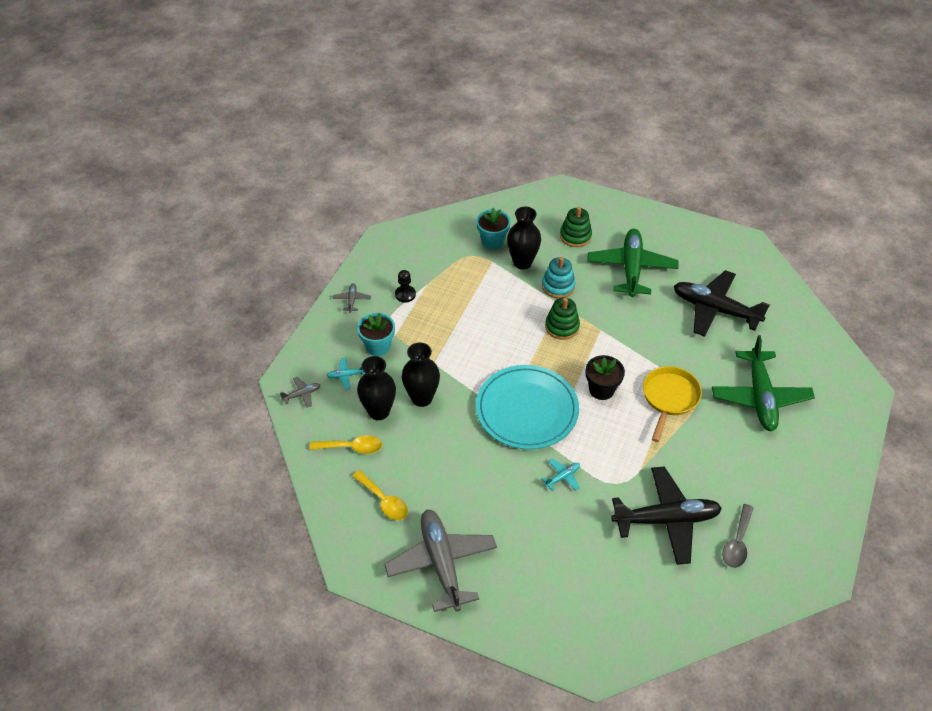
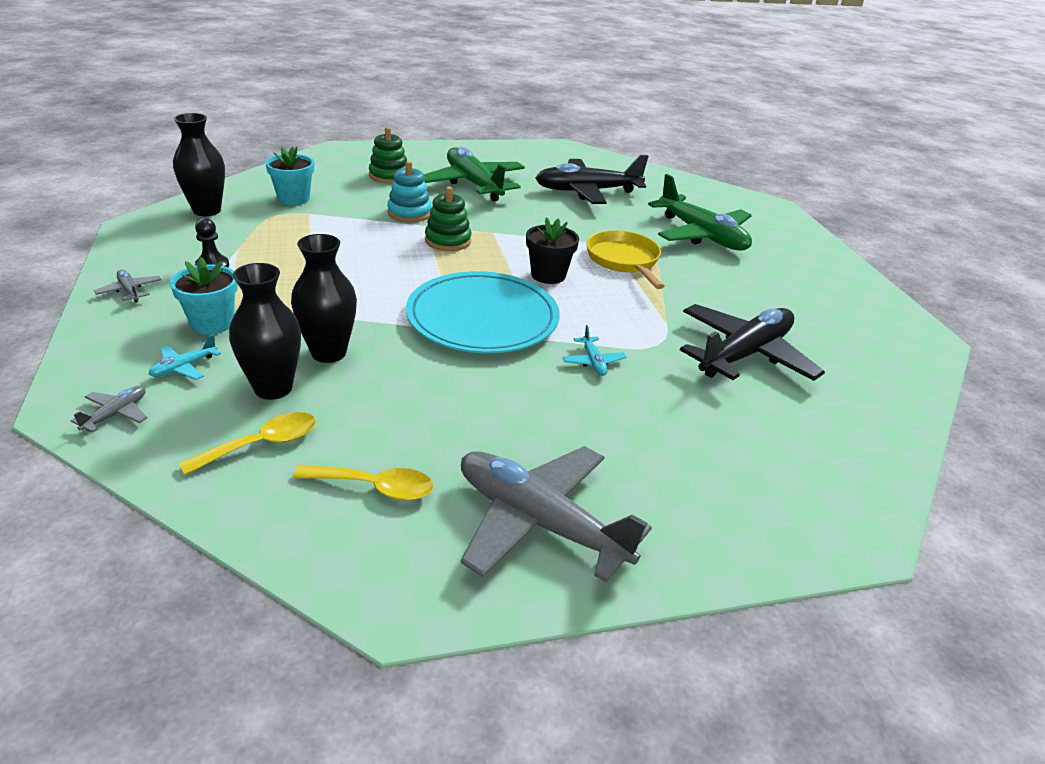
camera: 40 degrees left, 15 degrees down
(522, 262) = (347, 206): black vase -> black vase (207, 211)
(562, 477) = (593, 362): turquoise plane -> turquoise plane turned 150 degrees clockwise
(737, 542) = (830, 345): grey spoon -> none

